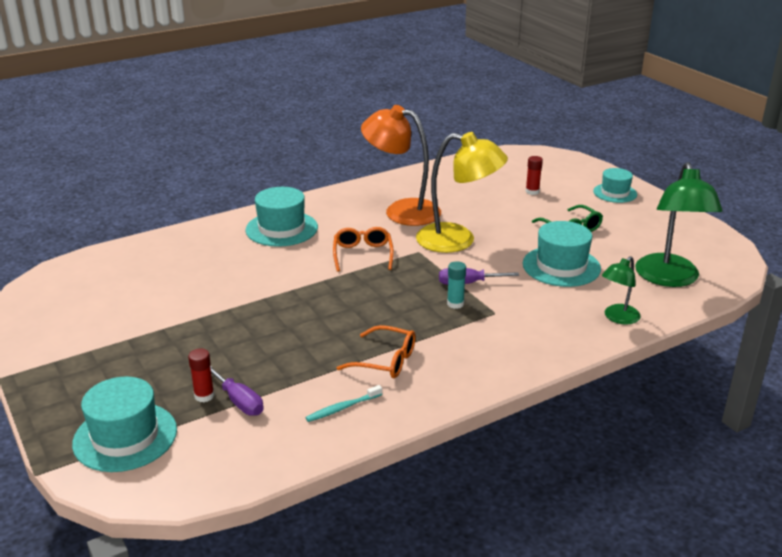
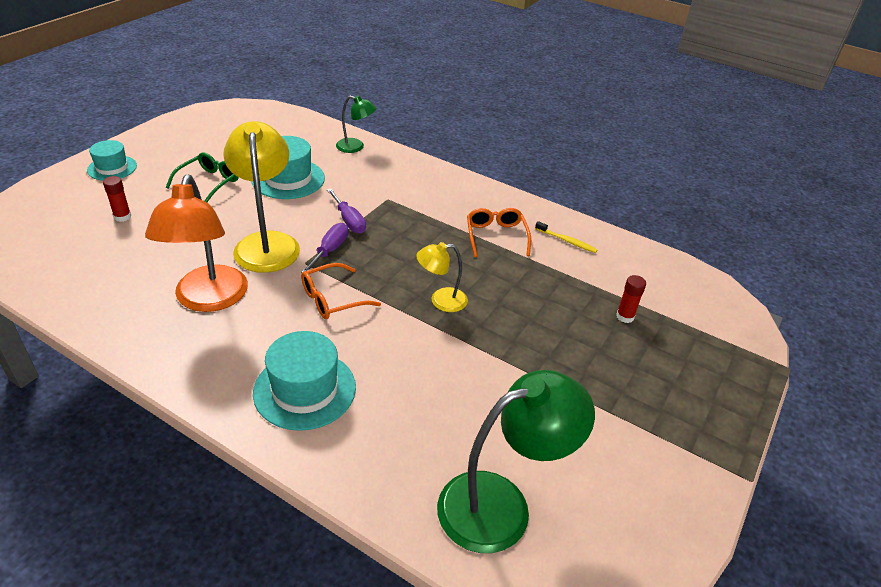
camera: 120 degrees left, 10 degrees up
(125, 436) = (707, 339): turquoise hat -> none
(239, 401) = (611, 294): purple screwdriver -> purple screwdriver (330, 250)
(318, 301) = (441, 301): none -> yellow lamp
(342, 408) = (566, 241): turquoise toothbrush -> yellow toothbrush
(455, 304) = (388, 220): turquoise glue stick -> none
(669, 278) = (281, 131): green lamp -> green lamp (501, 504)

